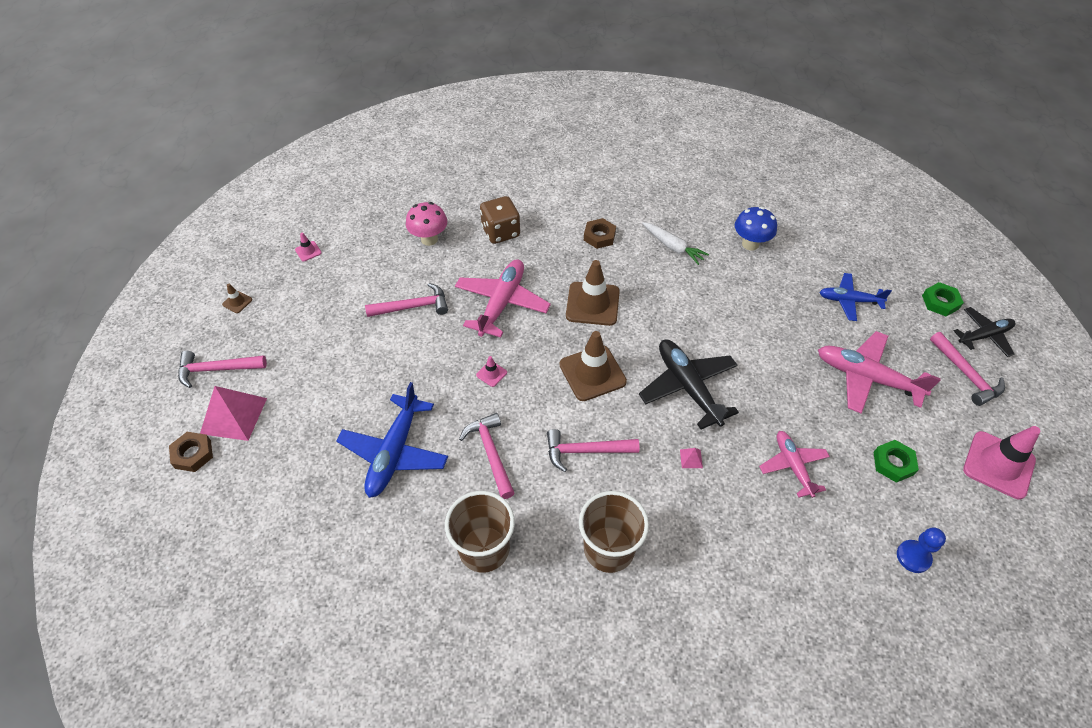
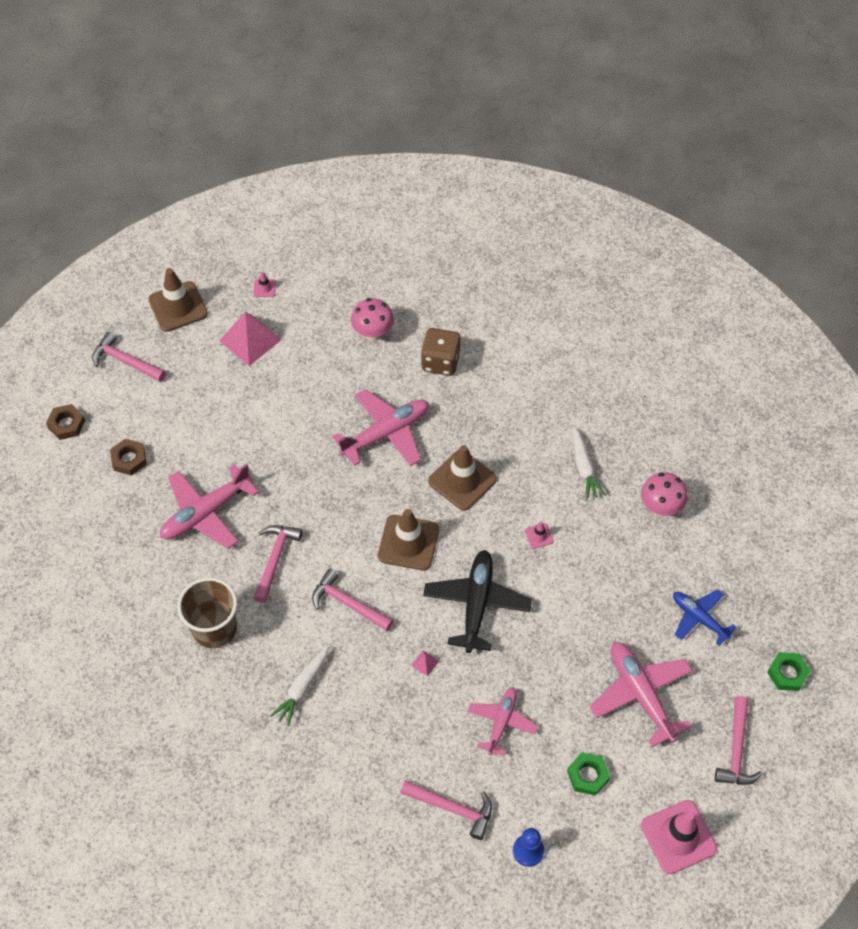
camera: 35 degrees right, 5 degrees up
(233, 415) = (113, 409): pink pyramid -> pink pyramid (250, 340)
(237, 302) = (178, 307): brown traffic cone -> brown traffic cone, size x2.26
(394, 452) = (205, 513): blue plane -> pink plane
(413, 307) = (311, 393): pink hammer -> pink hammer (452, 808)
(491, 374) = (327, 493): pink traffic cone -> pink traffic cone (539, 536)
(599, 236) = (525, 417): brown nut -> brown nut (129, 459)
(609, 549) = (302, 688): brown cup -> white carrot
(750, 244) = (660, 508): blue mushroom -> pink mushroom
(984, 336) = (794, 729): black plane -> none

